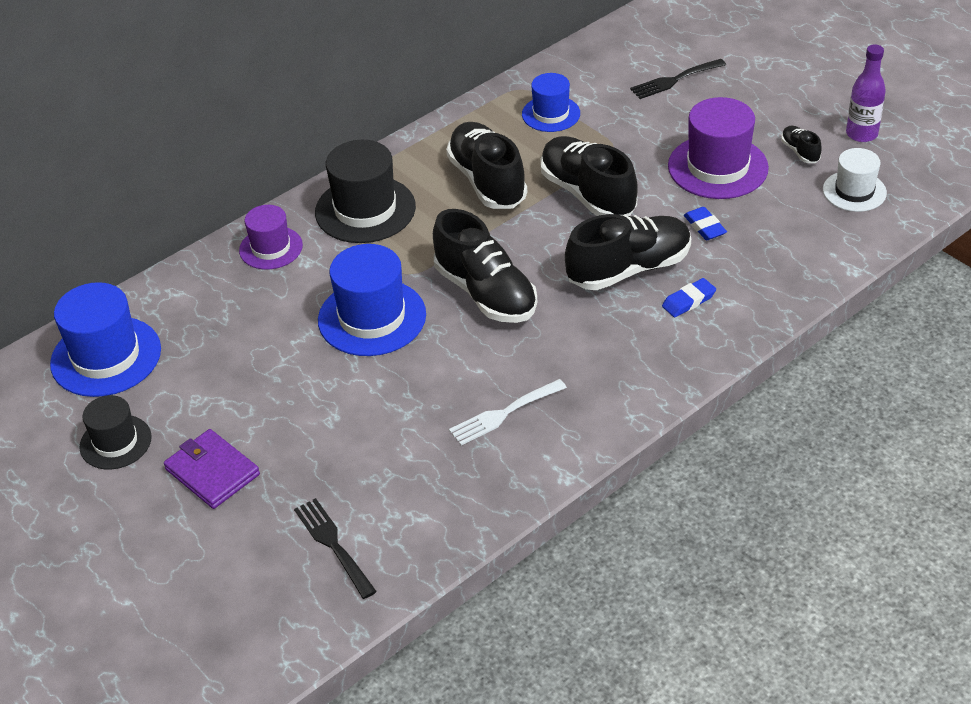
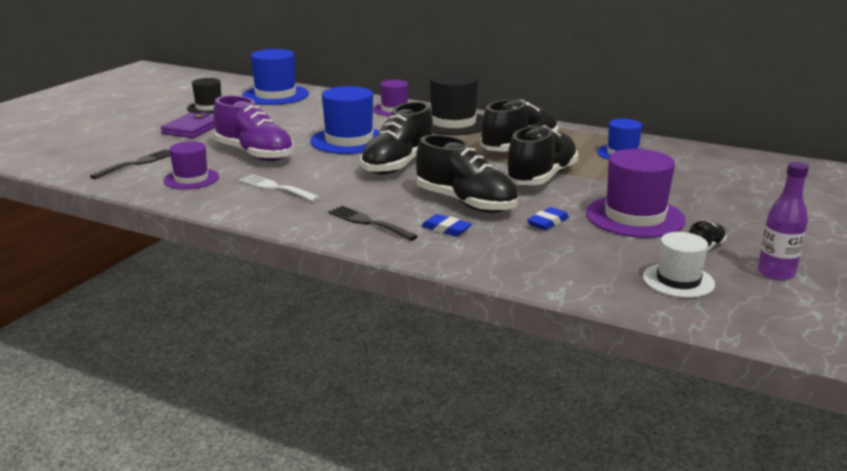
camera: 65 degrees right, 20 degrees down
(369, 417) = (255, 154): none -> purple shoe
(429, 491) = (191, 179): none -> purple hat
(674, 80) = (729, 185): black fork -> black fork (368, 222)

